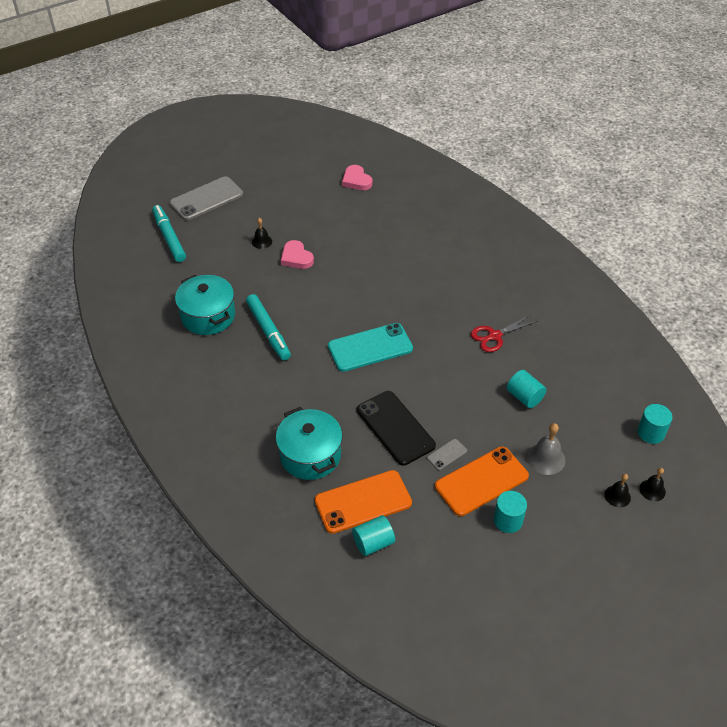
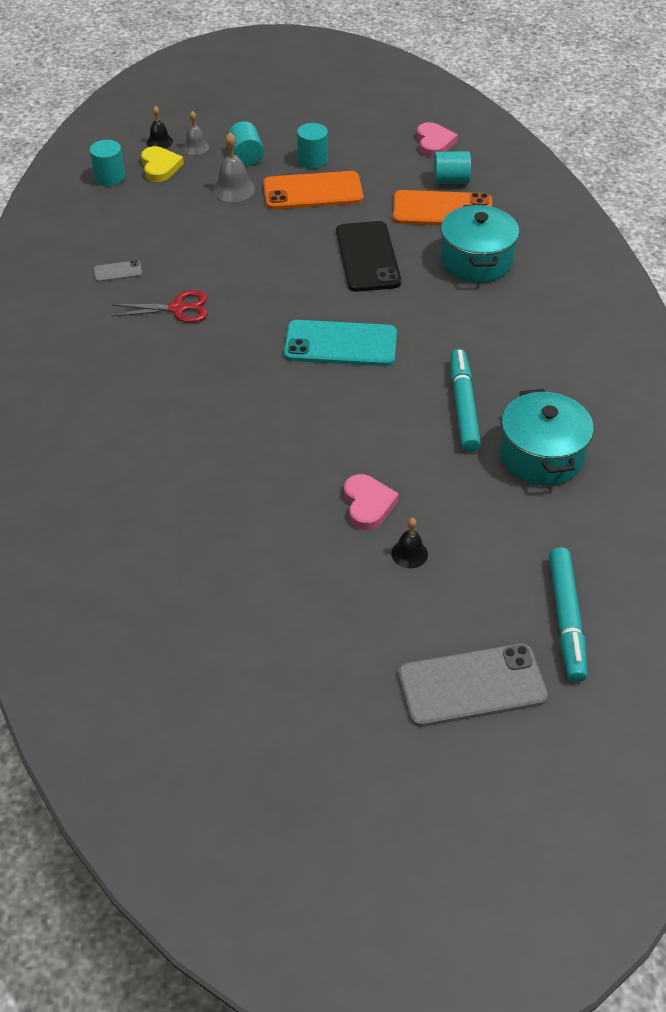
camera: 155 degrees left, 0 degrees up
(356, 180) = (176, 624): pink heart -> pink heart (434, 143)
(447, 454) = (330, 220): grey phone -> grey phone (118, 271)
(524, 397) = (203, 241): turquoise cylinder -> turquoise cylinder (246, 156)
(617, 496) = (195, 147): black bell -> grey bell
(624, 460) = (160, 167): none -> yellow heart

